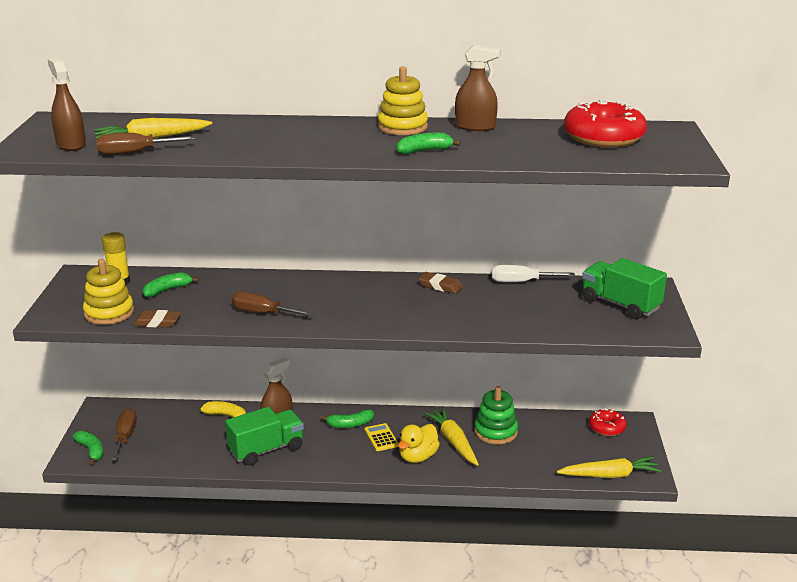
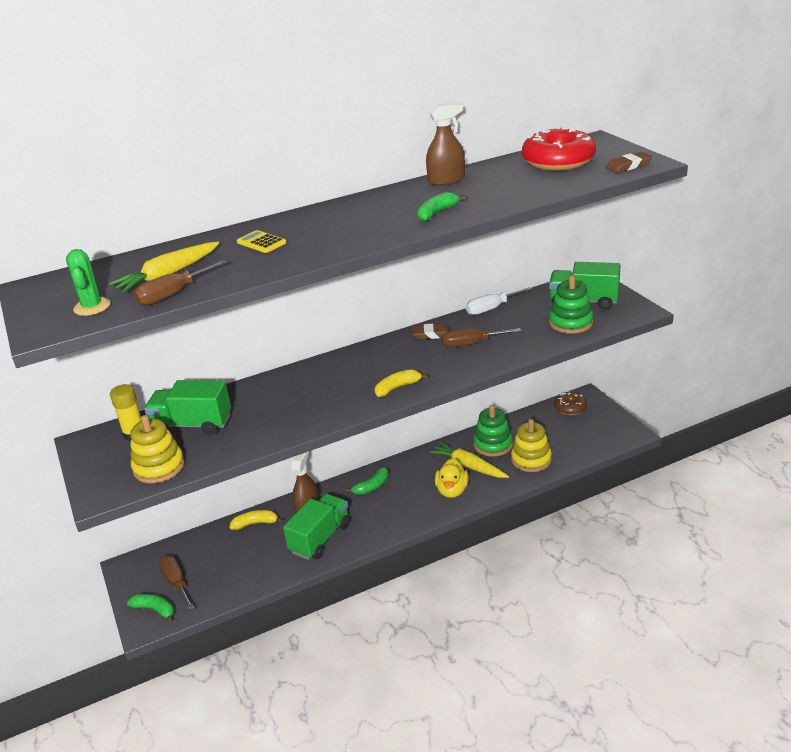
camera: 25 degrees left, 5 degrees up
(71, 145) = (92, 307): brown spray bottle -> green cactus
(157, 322) = (217, 458): brown eraser -> brown eraser (628, 166)
(167, 290) = (192, 424): green banana -> green truck
(262, 313) = (307, 412): brown screwdriver -> brown screwdriver (471, 344)
(358, 320) = (397, 388): none -> yellow banana
(381, 438) = (408, 487): yellow calculator -> yellow calculator (261, 242)
(402, 127) = (387, 198): yellow stacking toy -> yellow stacking toy (531, 459)
(583, 319) = (571, 323): none -> green stacking toy
(606, 427) = (570, 408): red donut -> brown donut
(609, 475) = (605, 444): yellow carrot -> none

